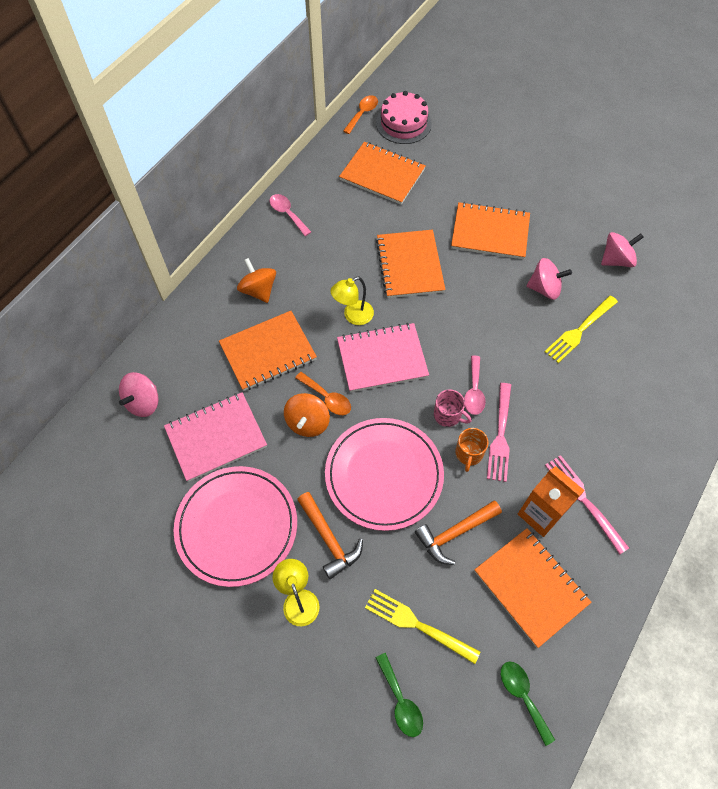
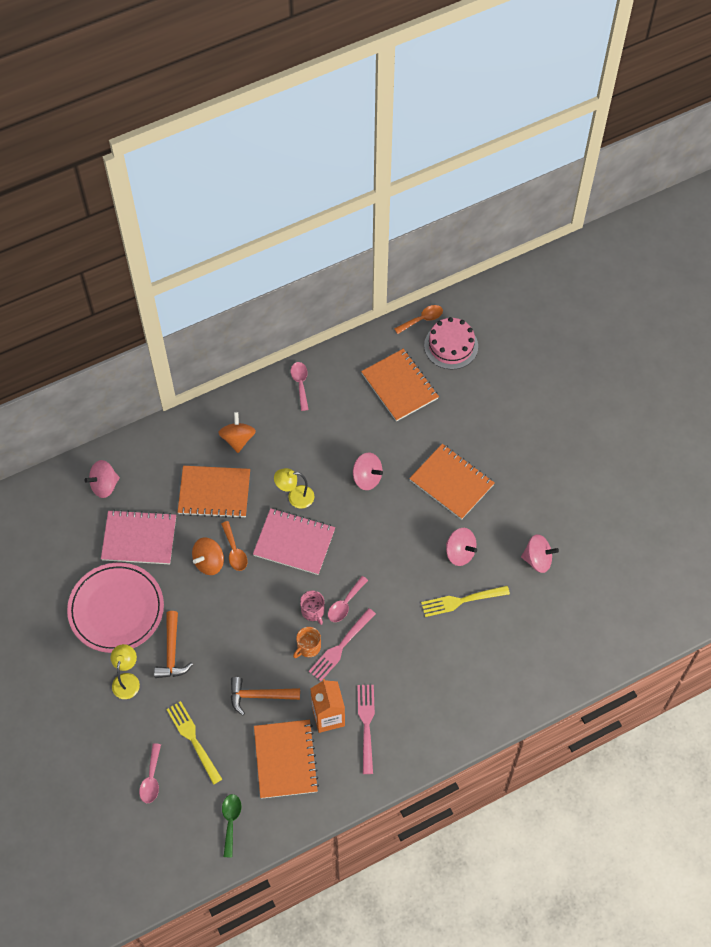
camera: 30 degrees right, 0 degrees up
(384, 475) = (238, 629): pink plate -> none
(400, 701) = (151, 779): green spoon -> pink spoon
(410, 265) = (367, 478): orange notebook -> pink spinning top

